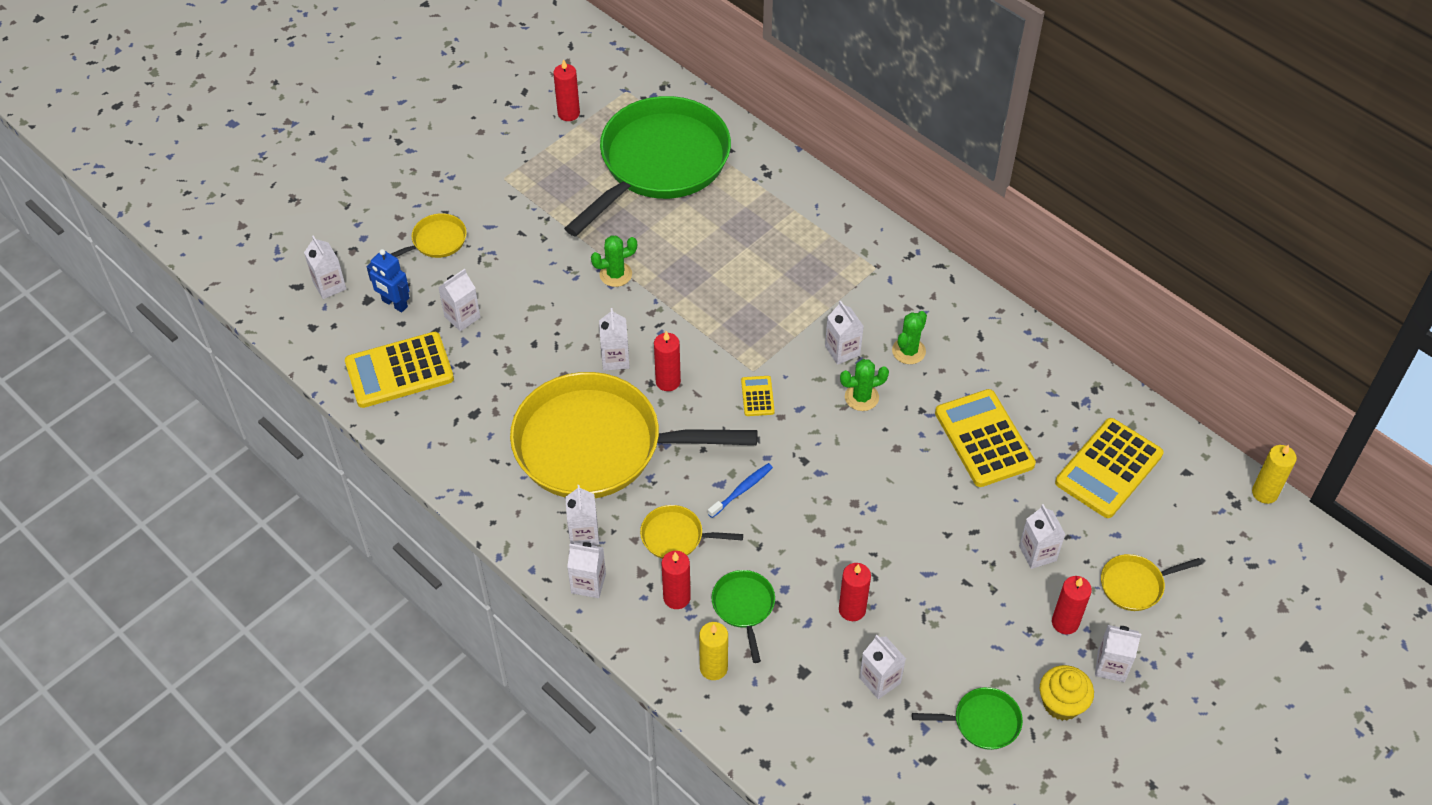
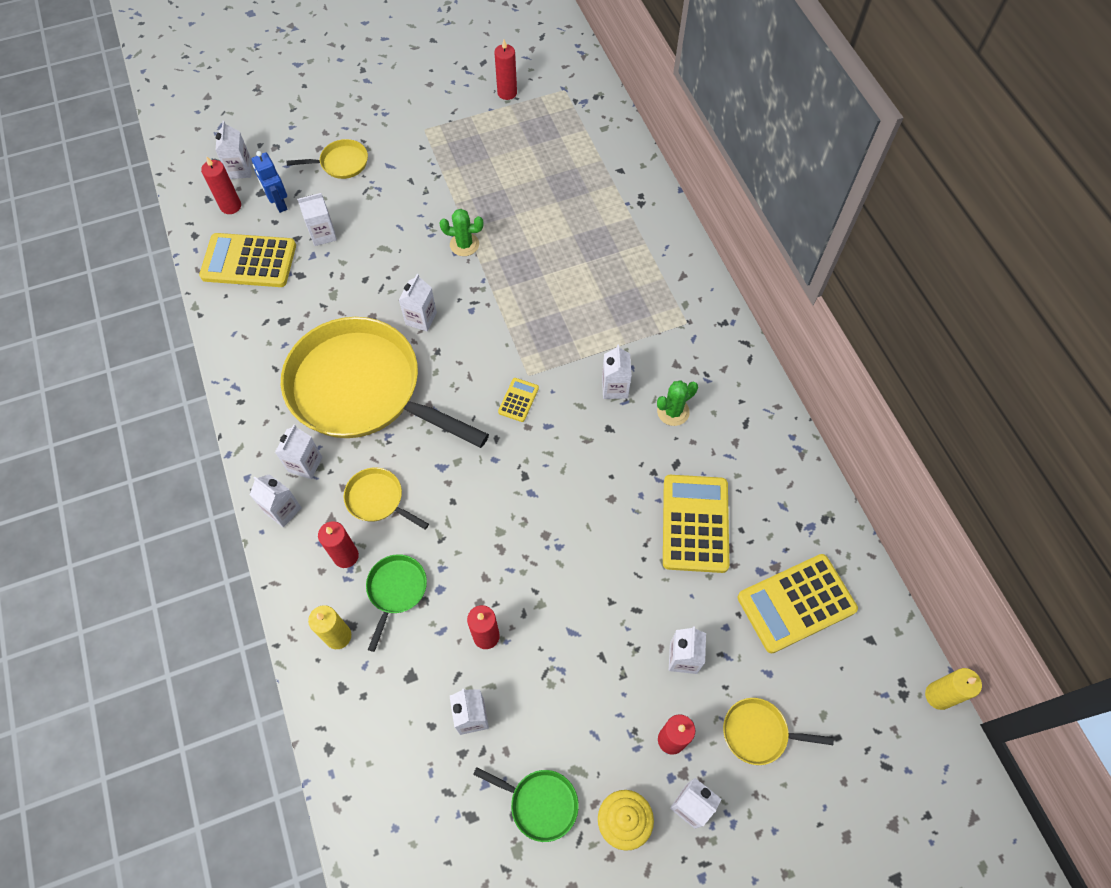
camera: 25 degrees right, 10 degrees up
(659, 163) = (556, 161): green pan -> none
(668, 381) = (452, 356): red candle -> red candle (231, 206)
(742, 490) = (456, 480): blue toothbrush -> none
(861, 397) = (607, 438): green cactus -> none

